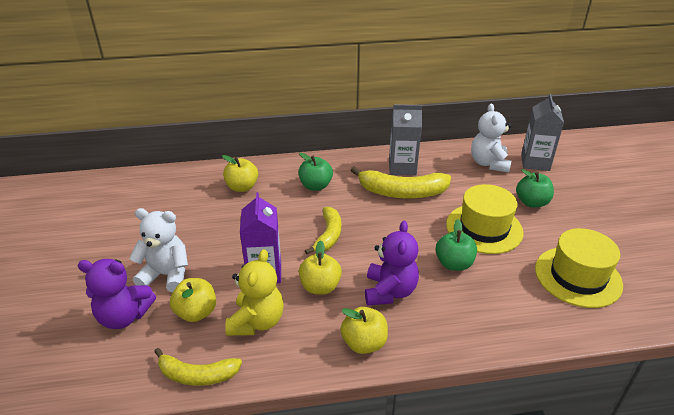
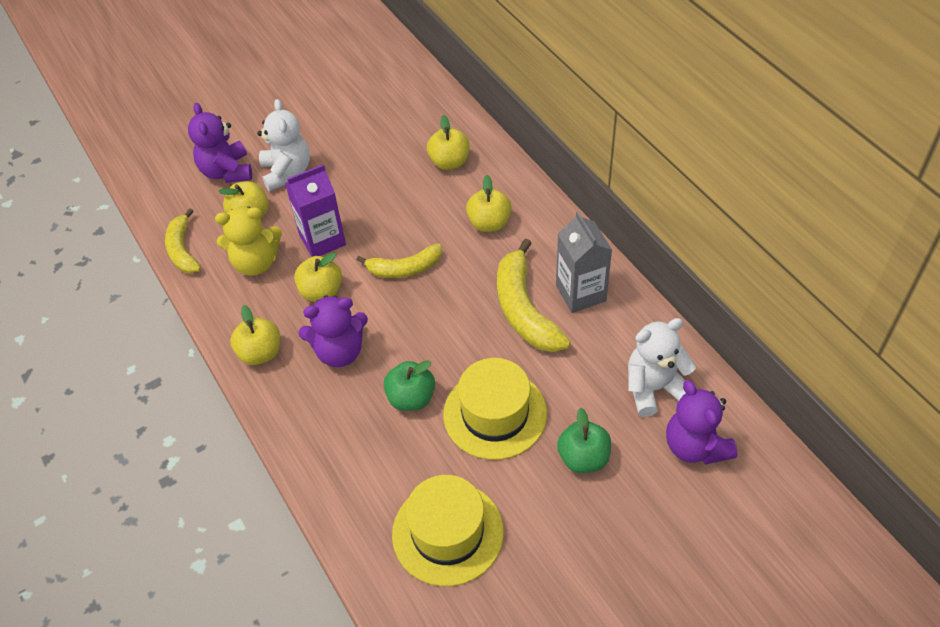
camera: 70 degrees right, 15 degrees up
(315, 186) = (489, 223): green apple -> yellow apple
(535, 162) = (695, 446): grey carton -> purple teddy bear

